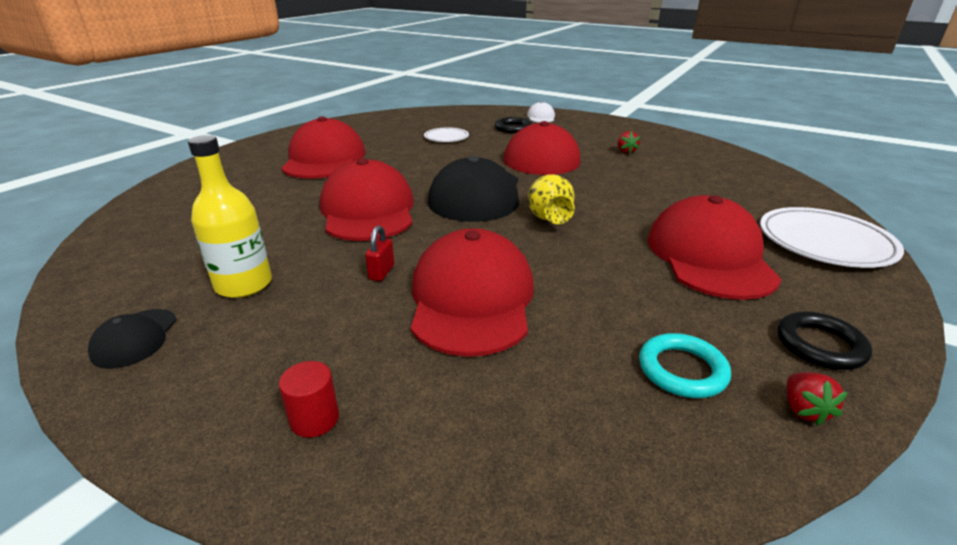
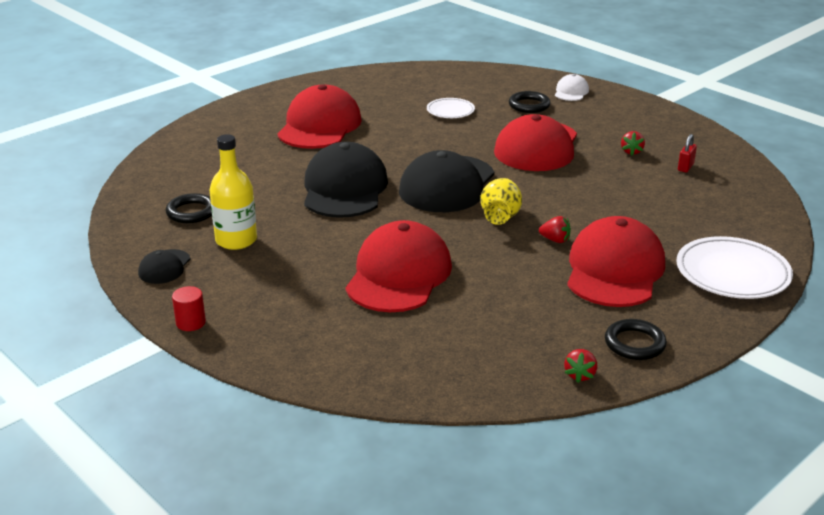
camera: 15 degrees right, 0 degrees up
(181, 257) = (191, 212): none -> black ring
(315, 419) = (271, 329): red cylinder -> red cylinder (191, 323)
(368, 210) = (344, 189): red cap -> black cap
(381, 272) = (339, 245): red padlock -> red padlock (685, 167)
(622, 233) = (555, 240): none -> red strawberry
(682, 370) = (519, 342): turquoise ring -> none

